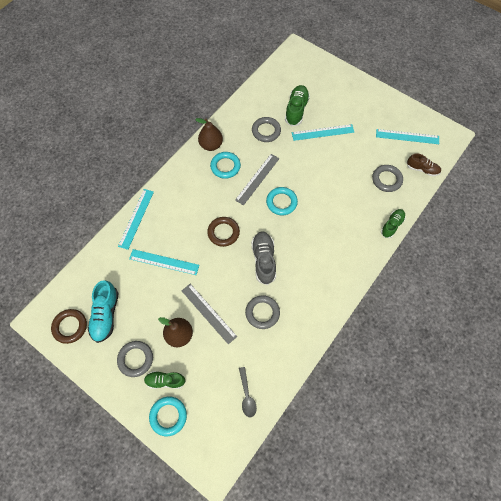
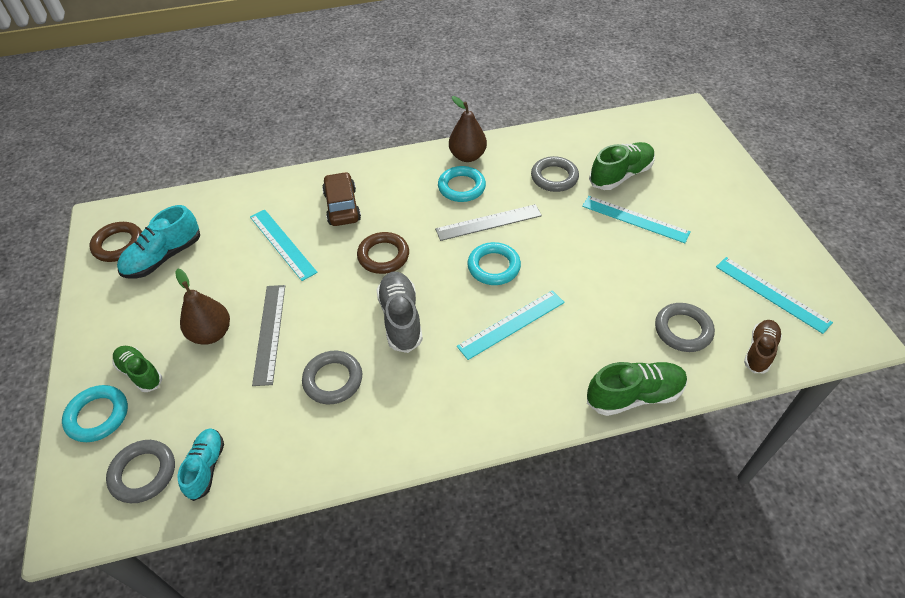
camera: 40 degrees right, 15 degrees down
(135, 359) = (139, 325): grey ring -> grey ring (143, 473)
(136, 218) = (302, 182): turquoise ruler -> turquoise ruler (511, 324)
(173, 219) = (342, 206): none -> brown car
(247, 395) = (206, 467): grey spoon -> turquoise shoe
(264, 260) = (400, 318): grey shoe -> grey shoe turned 45 degrees counterclockwise
(392, 225) = (634, 395): green shoe -> green shoe, size x1.50
(422, 169) = (759, 351): brown shoe -> brown shoe turned 120 degrees counterclockwise

